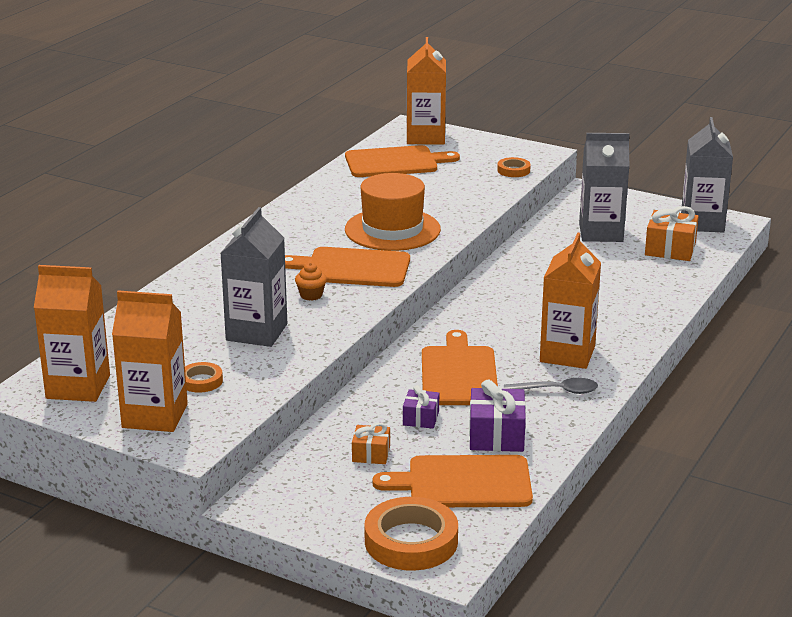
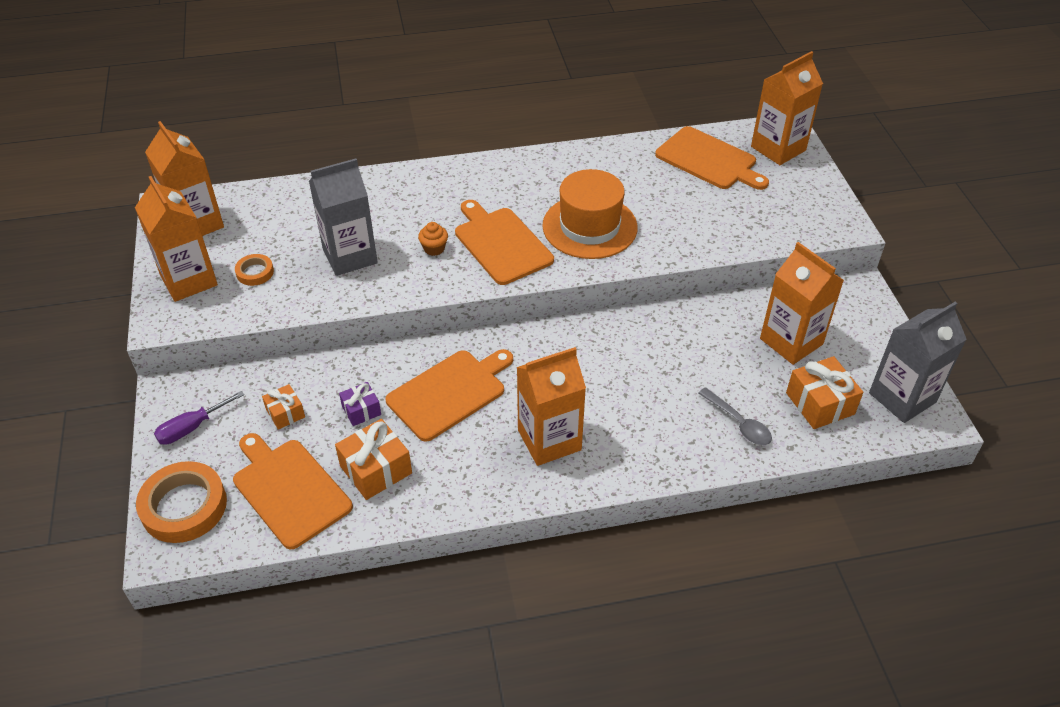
camera: 50 degrees right, 20 degrees up
(319, 506) = (191, 428): none -> purple screwdriver
(496, 435) = (376, 470): purple gift -> orange gift
(513, 170) = (787, 229): orange tape -> none
(557, 391) = (482, 468): grey spoon -> grey spoon (739, 423)
(601, 233) = (791, 341): grey carton -> orange carton

